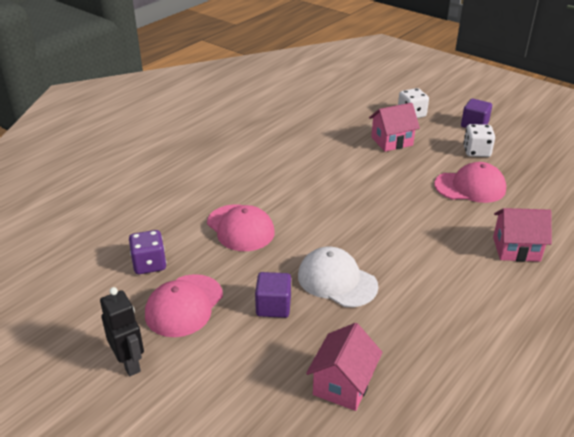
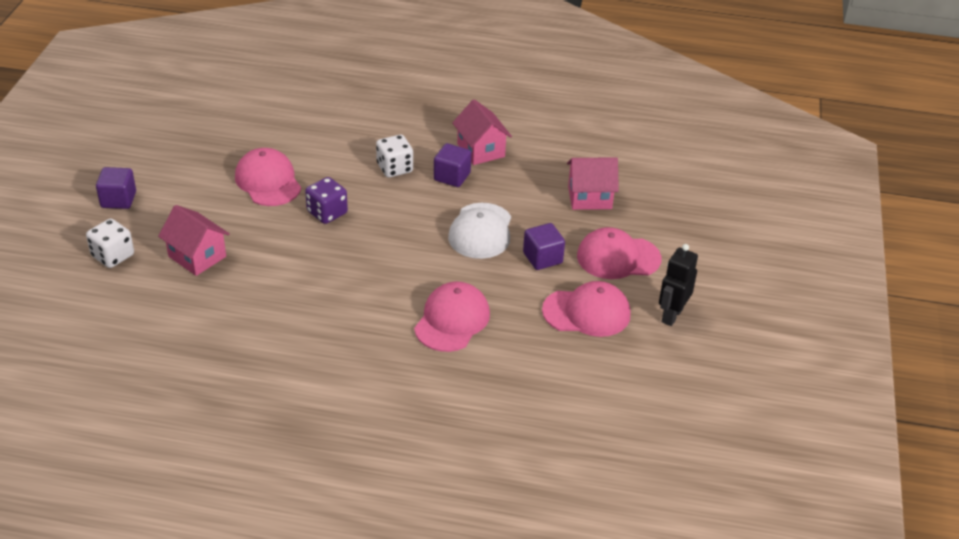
camera: 120 degrees left, 5 degrees up
(149, 264) = (556, 362): purple dice -> purple dice (327, 213)
(235, 362) = (618, 257): none -> pink cap
(431, 291) = (452, 176): none -> purple cube
(476, 151) = (187, 188): white dice -> white dice (394, 168)
(516, 249) = (358, 141): pink house -> pink house (481, 150)

